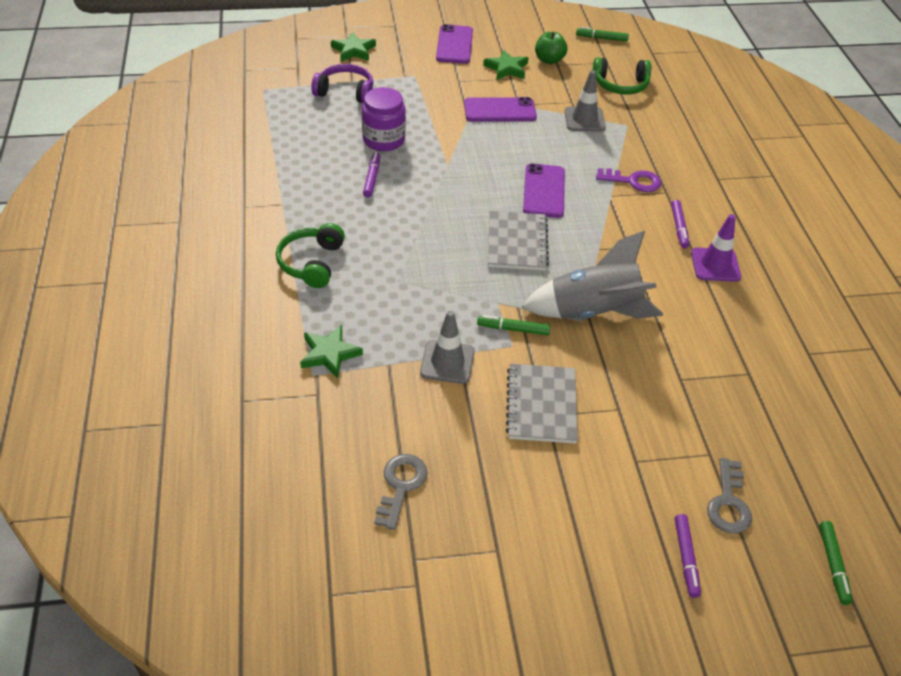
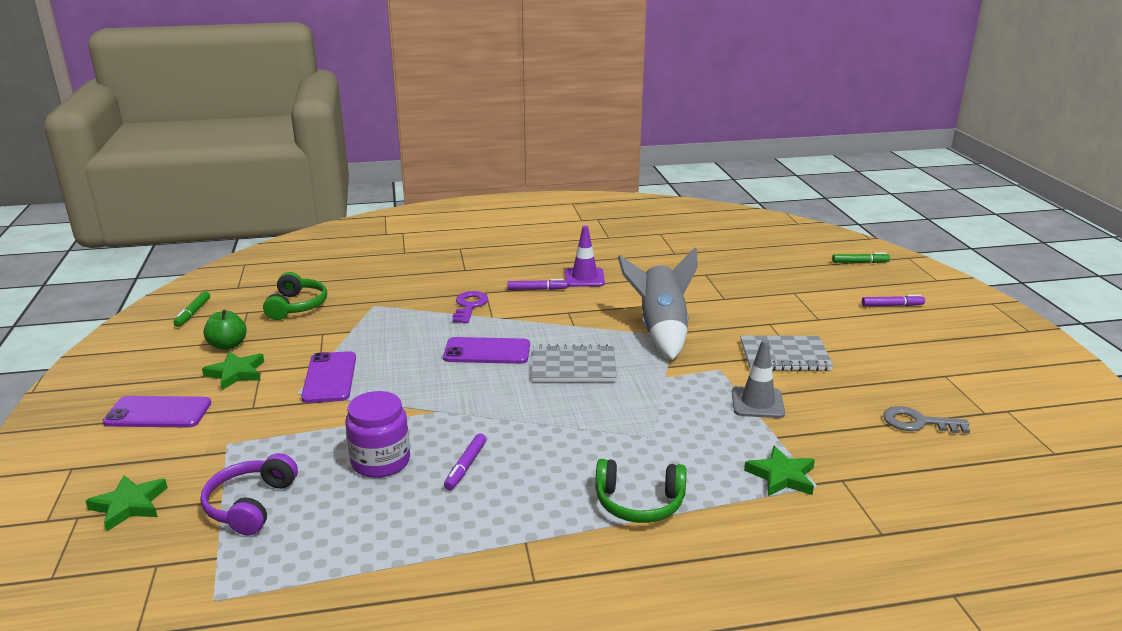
camera: 90 degrees left, 20 degrees down
(372, 178) = (465, 466): purple marker -> purple marker turned 75 degrees counterclockwise
(513, 329) = (698, 369): green marker -> none
(584, 119) = (359, 327): grey traffic cone -> none
(728, 502) = (833, 289): grey key -> none

